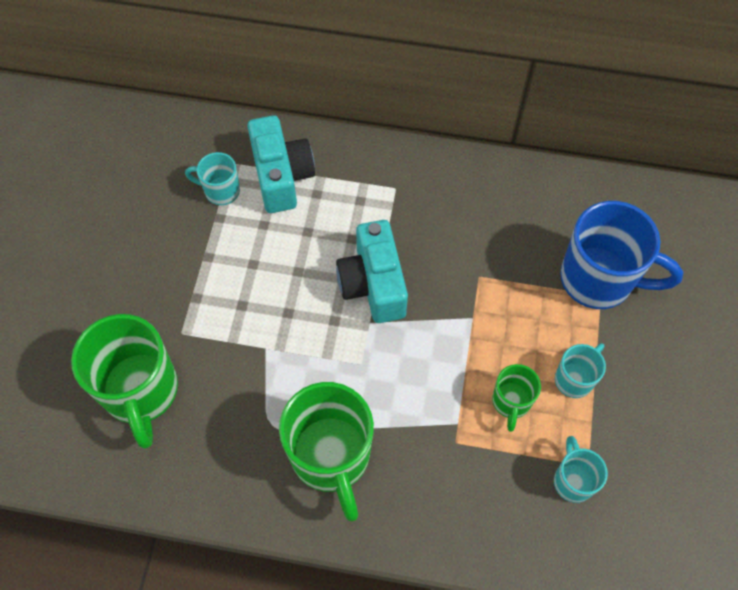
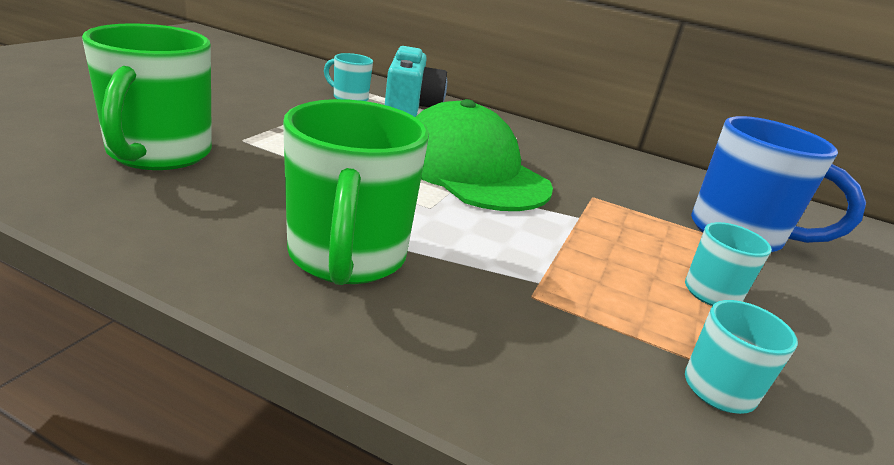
camera: 10 degrees right, 35 degrees down
(373, 284) = (470, 170): turquoise camera -> green cap
(511, 402) = (620, 286): green mug -> none

